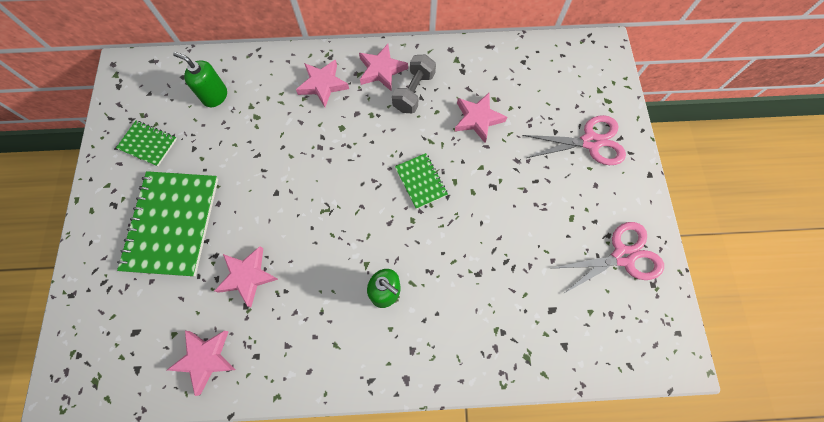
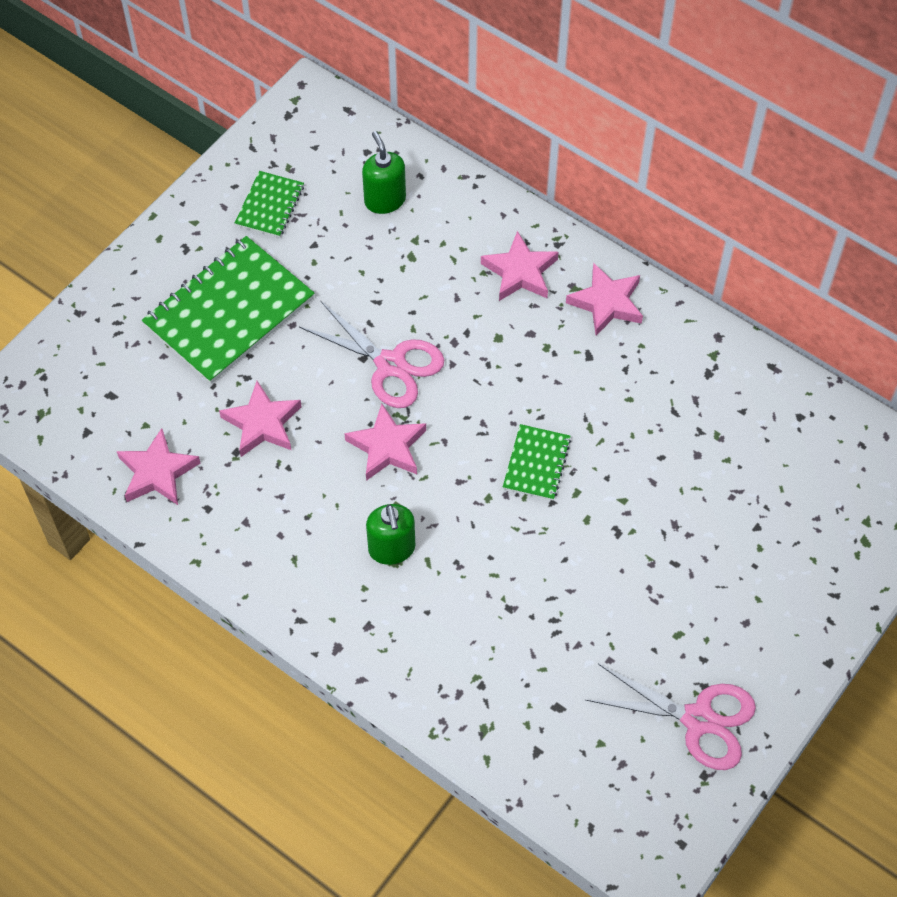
camera: 40 degrees right, 10 degrees down
(148, 144) = (270, 206): green notebook -> green notebook turned 45 degrees clockwise
(414, 92) = (622, 356): grey dumbbell -> none
(478, 119) = (672, 443): pink star -> pink star (387, 447)
(590, 142) = (789, 571): pink scissors -> pink scissors (390, 364)

